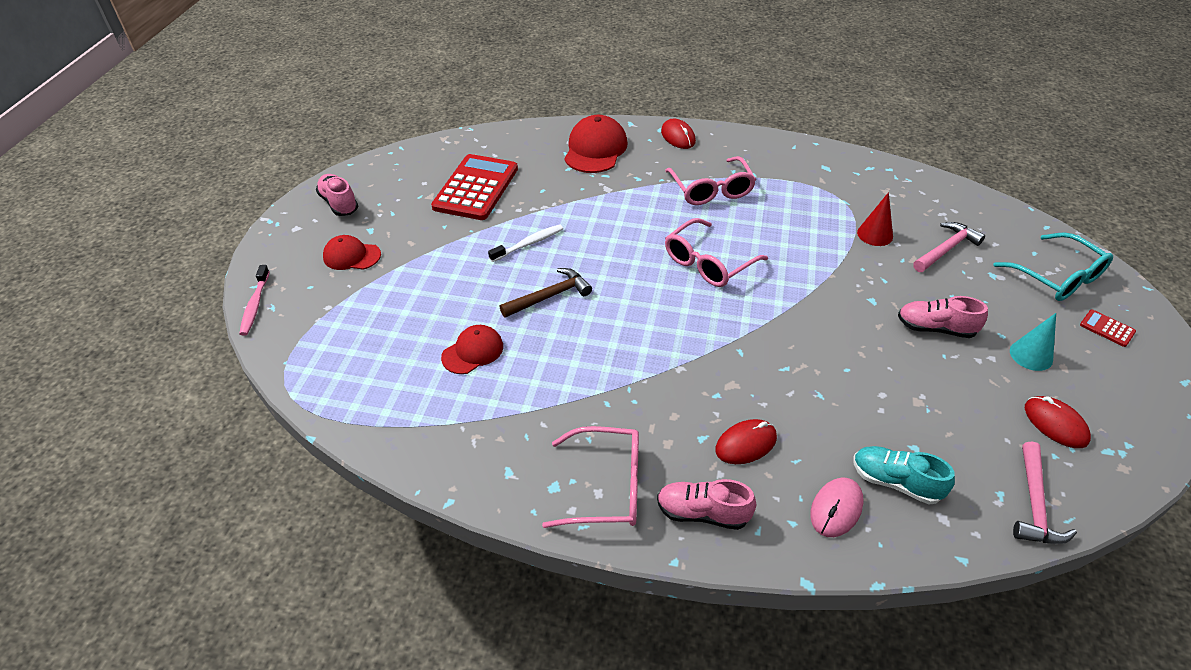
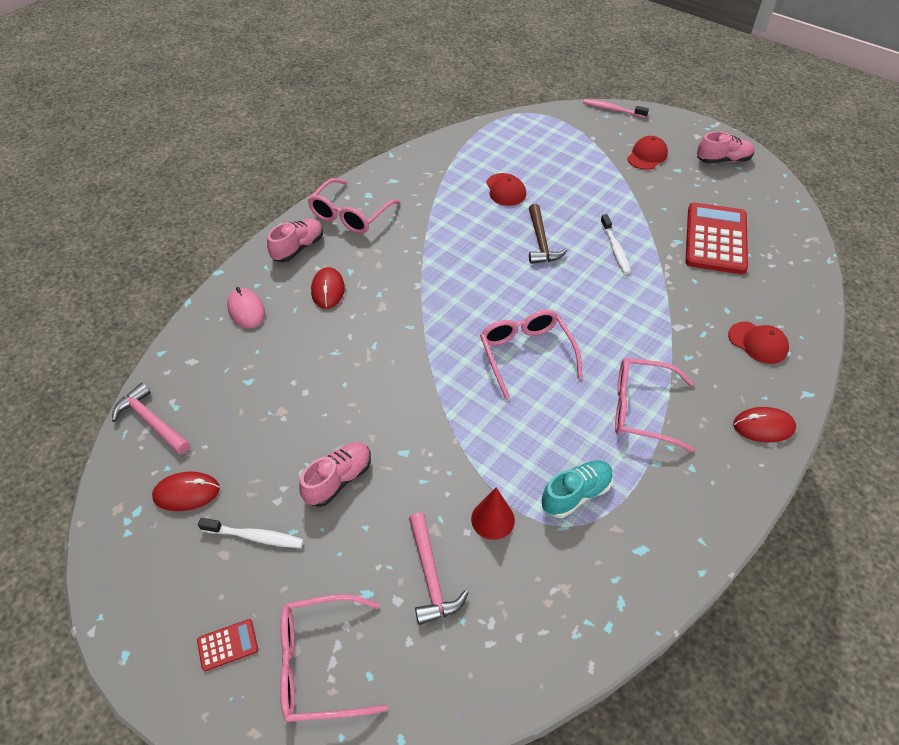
camera: 115 degrees right, 5 degrees up
(476, 188) = (715, 239): red calculator -> red calculator turned 120 degrees counterclockwise
(595, 149) = (758, 343): red cap -> red cap, size x0.62
(895, 482) = (235, 352): turquoise shoe -> turquoise shoe (576, 494)
(1031, 355) = (255, 537): turquoise cone -> white toothbrush
(1057, 277) = (319, 664): turquoise glasses -> pink glasses

